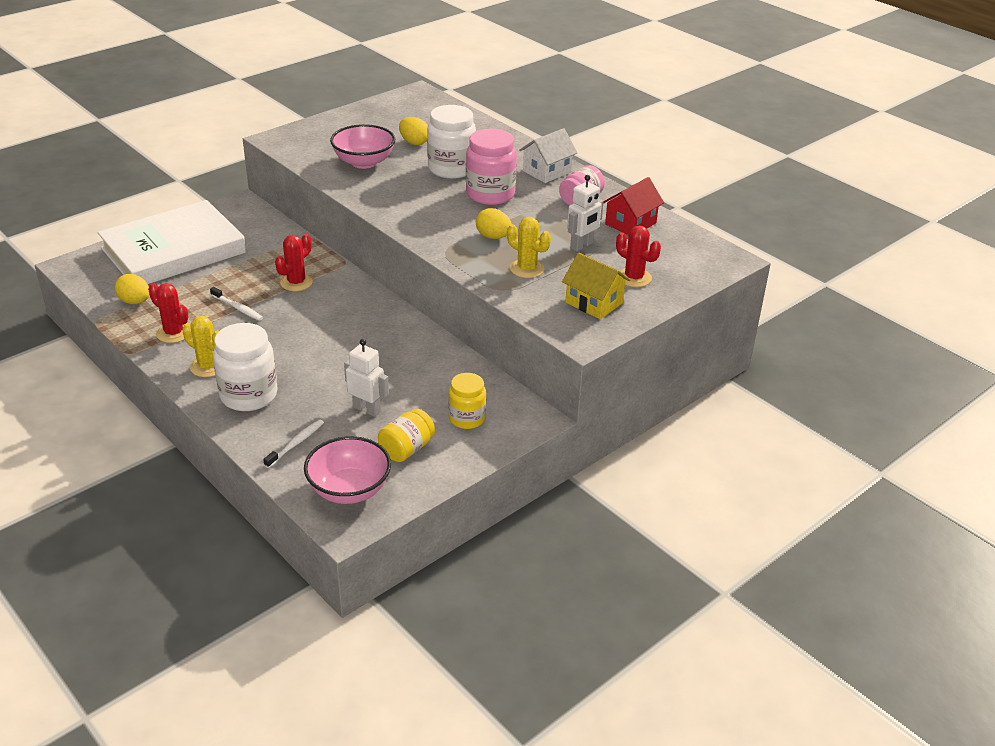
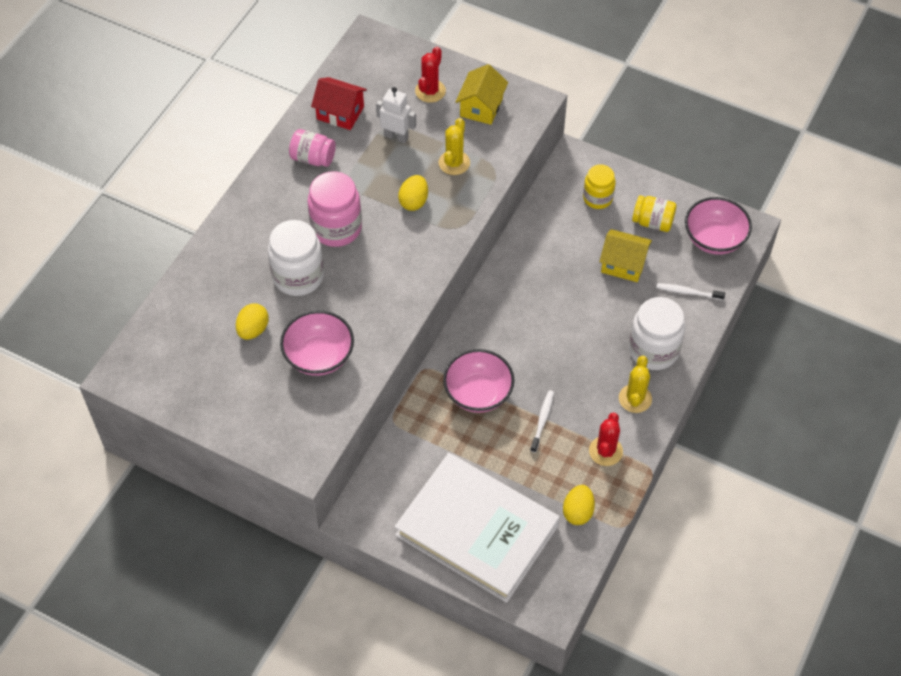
camera: 110 degrees left, 20 degrees up
(296, 282) = (478, 393): red cactus -> pink bowl
(367, 409) = (623, 264): white robot -> yellow house
(547, 171) = (268, 198): white house -> none

